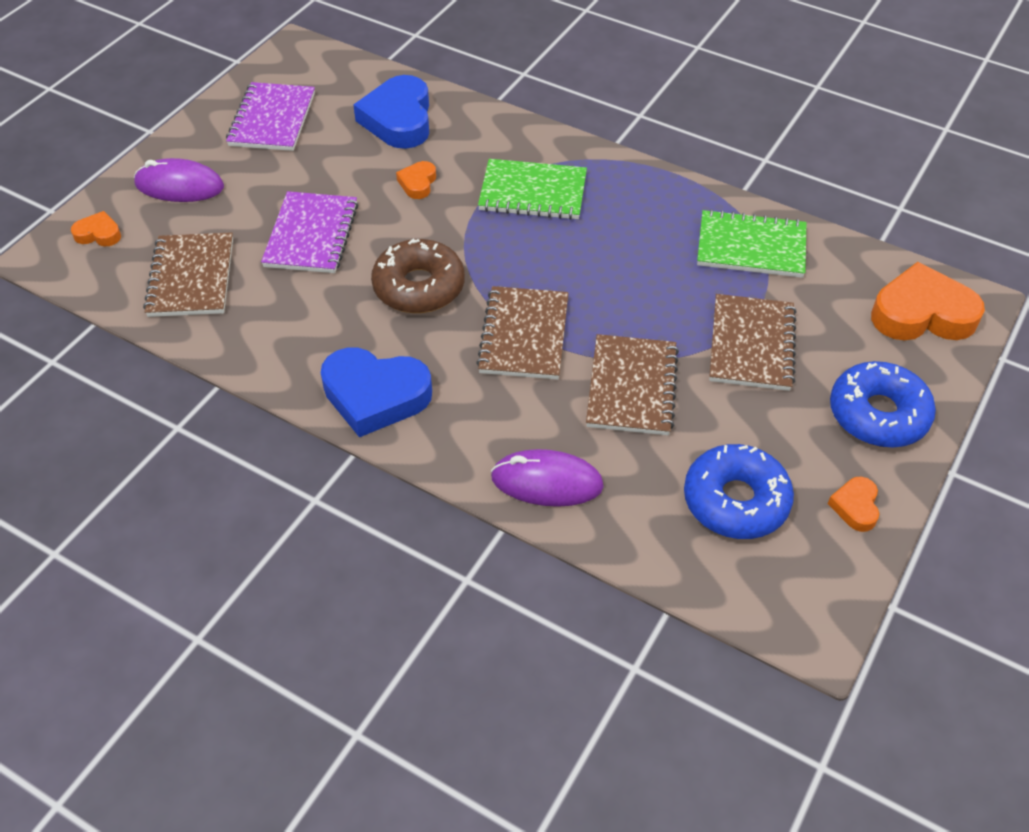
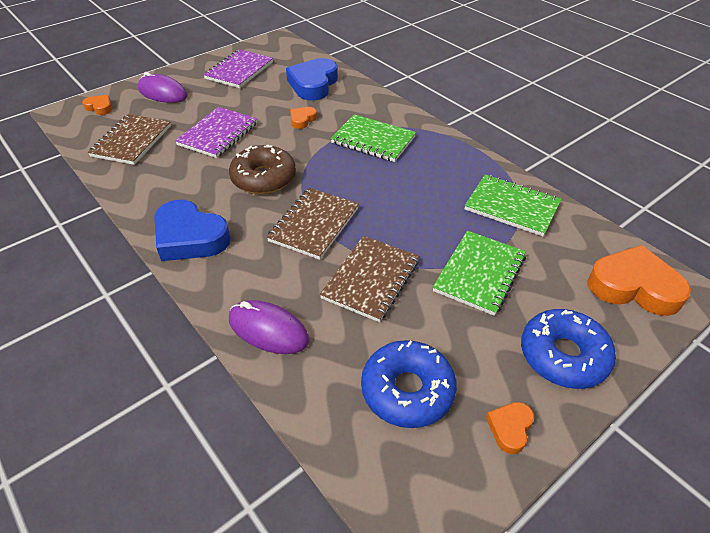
camera: 20 degrees right, 5 degrees down
(751, 345) = (479, 274): brown notebook -> green notebook

